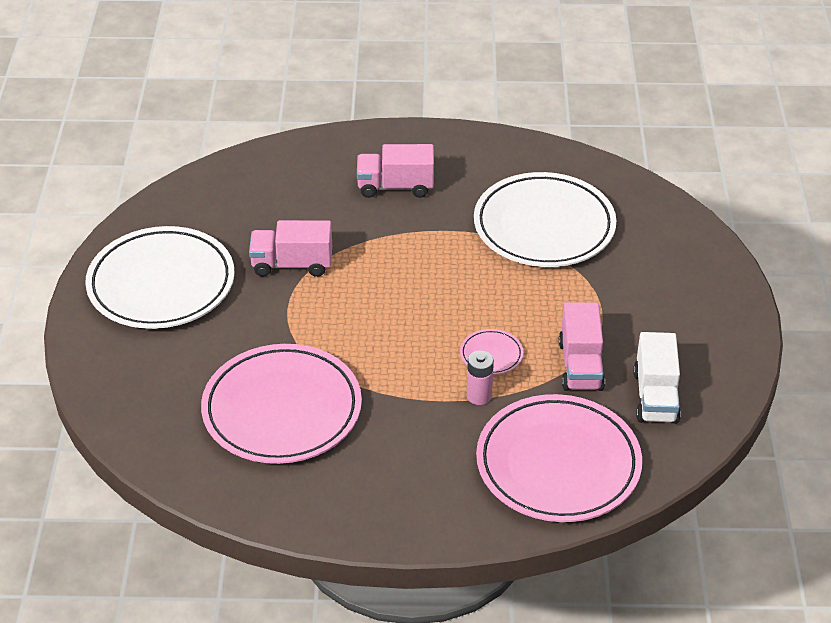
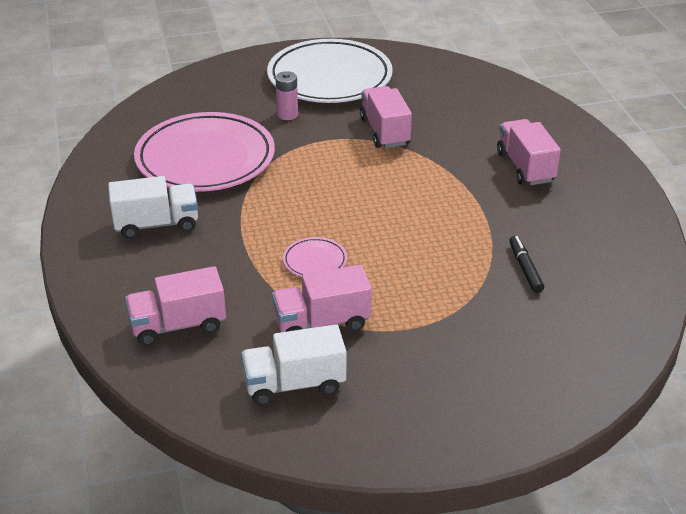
camera: 75 degrees right, 5 degrees down
(390, 464) = (156, 224): none -> white truck
(479, 396) = (256, 262): pink battery -> pink battery (287, 115)
(544, 226) = (525, 268): white plate -> black marker
(558, 464) = (178, 325): pink plate -> pink truck

